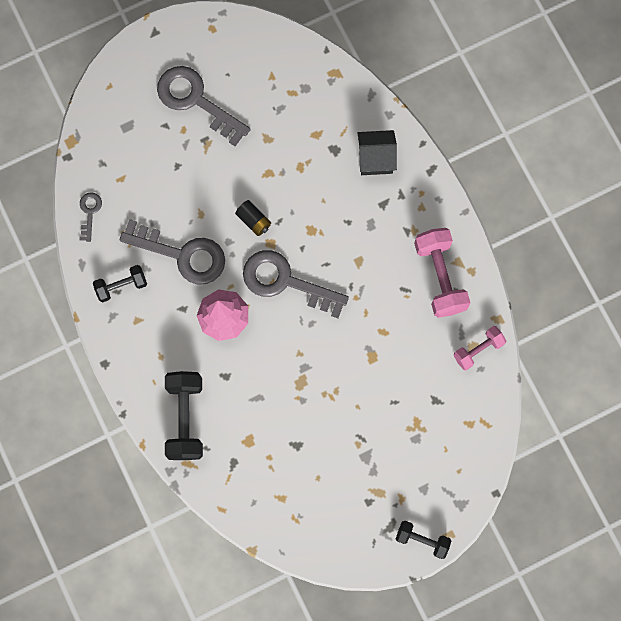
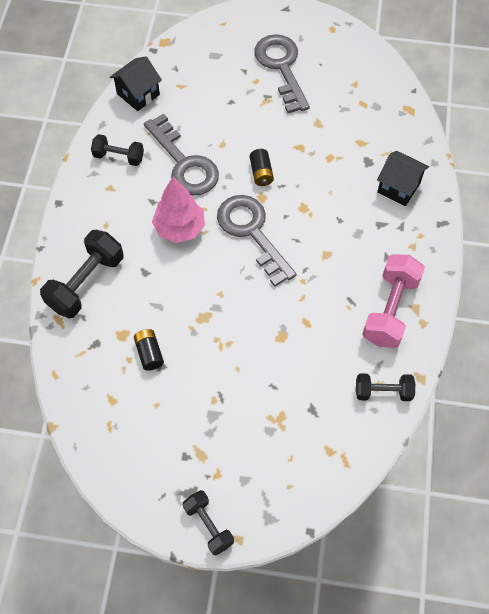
camera: 35 degrees right, 15 degrees down
(89, 212) = (138, 94): grey key -> black house
(281, 441) = (149, 353): none -> black battery
(478, 350) = (383, 392): pink dumbbell -> black dumbbell

